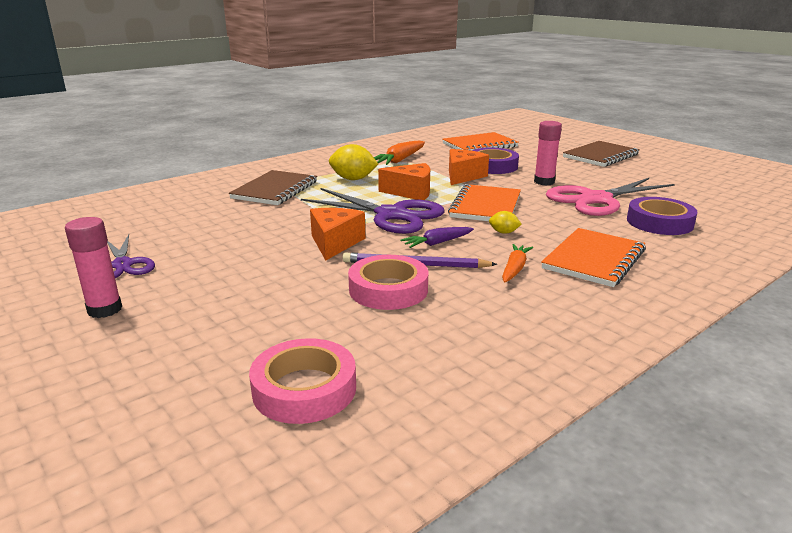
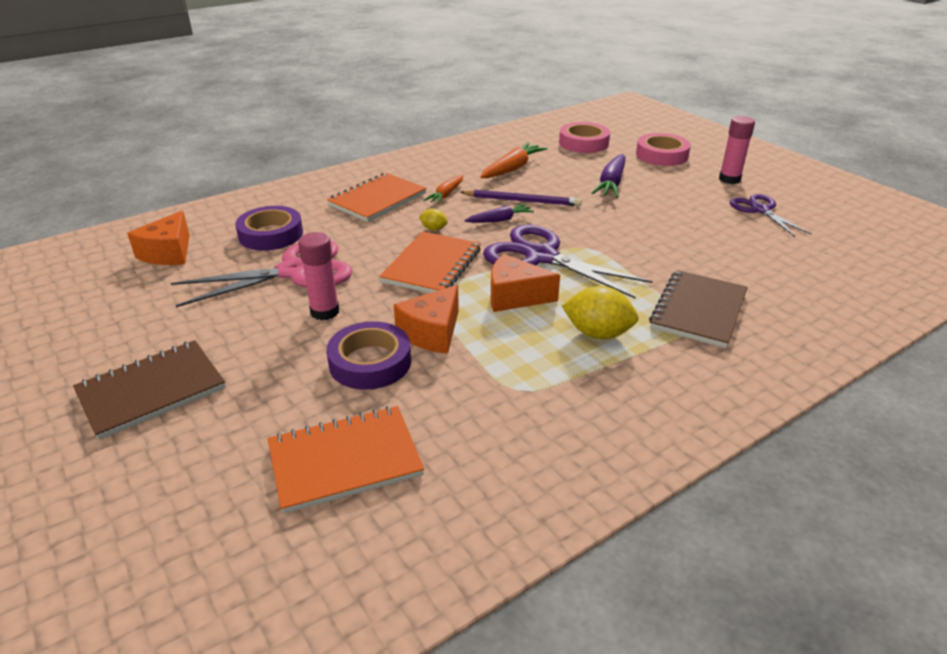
camera: 175 degrees left, 10 degrees up
(290, 294) = (611, 183): none -> purple carrot
(334, 243) = (593, 224): orange cheese -> orange cheese (168, 253)
(388, 289) = (543, 184): pink tape -> pink tape (661, 155)
(400, 160) = (524, 394): orange carrot -> orange carrot (512, 168)

